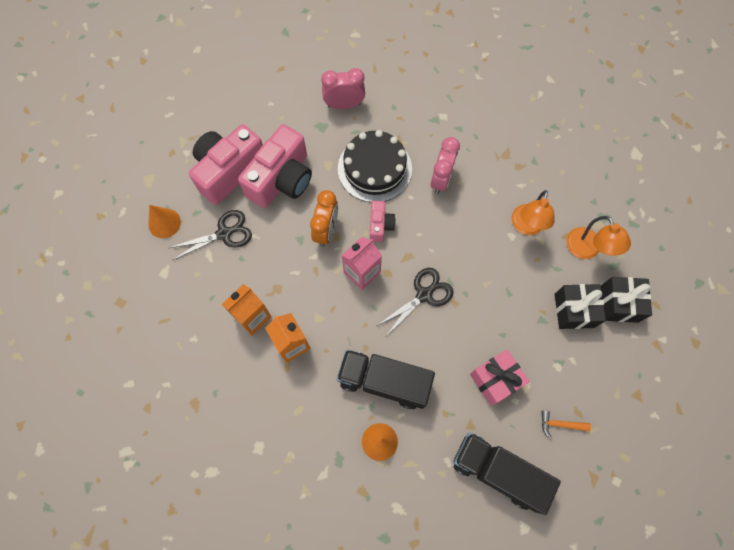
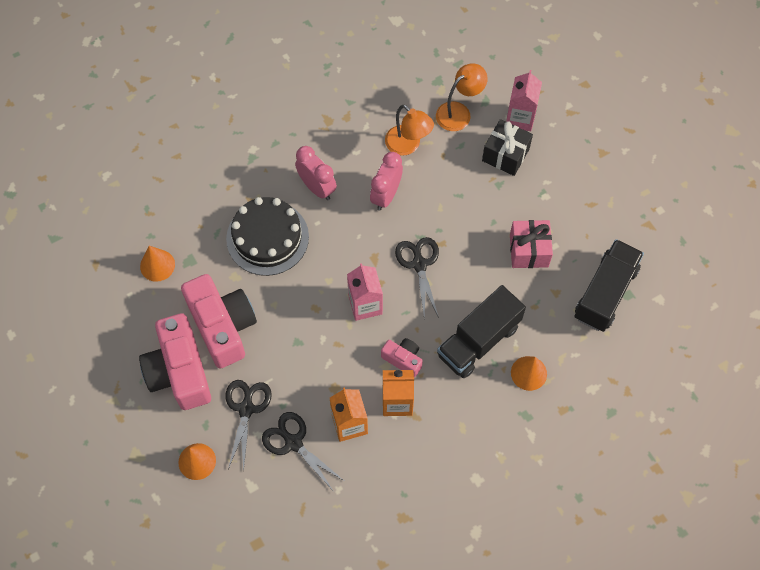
camera: 60 degrees left, 5 degrees down
(215, 283) = (293, 442): none -> black scissors
(304, 108) = (157, 265): none -> orange cone
(326, 230) = (303, 314): orange clock -> none
(344, 105) = (180, 228): pink clock -> pink clock (386, 195)
(380, 225) = (328, 264): pink camera -> pink camera (403, 359)
(498, 472) = (605, 293): black truck -> black truck turned 150 degrees clockwise
(560, 424) = (593, 223): orange hammer -> none
(587, 250) = (459, 112): orange lamp -> orange lamp turned 45 degrees counterclockwise
(619, 304) = (520, 118): black gift -> pink carton

